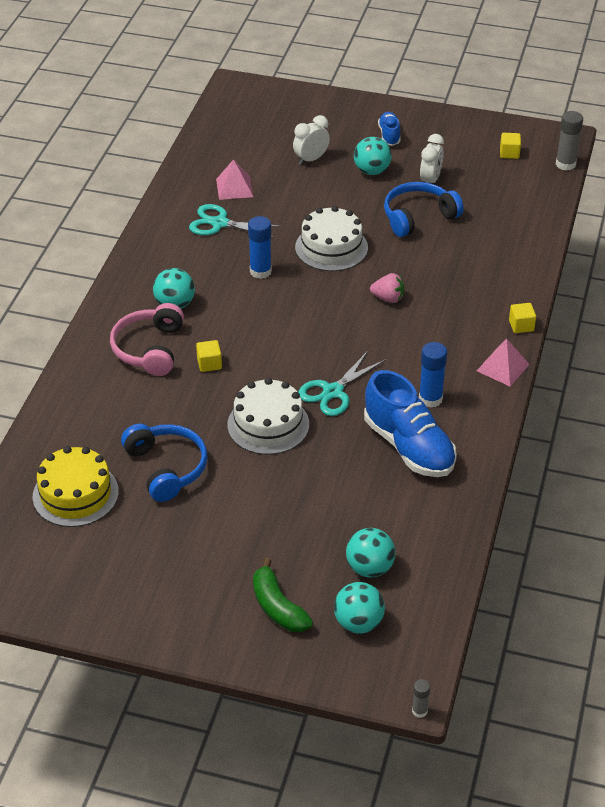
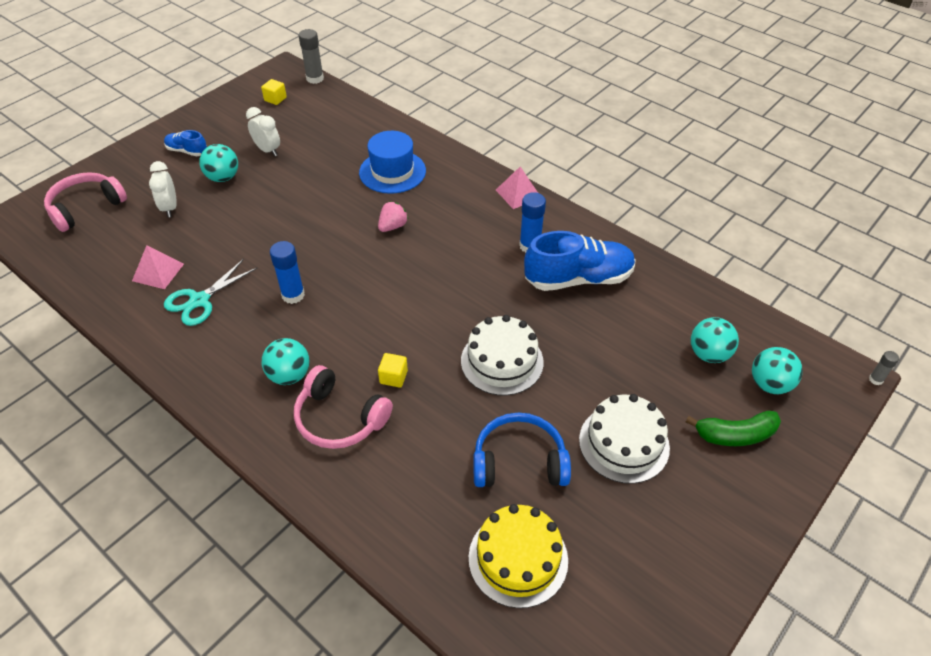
camera: 65 degrees left, 5 degrees up
(277, 116) = (86, 207): none -> pink headphones
(331, 247) = (300, 237): white cake -> white cake (624, 443)
(333, 392) = (486, 302): turquoise scissors -> none
(418, 217) = (306, 173): blue headphones -> none
(465, 270) = (392, 172): none -> blue hat
(521, 326) = (478, 167): yellow cube -> none

